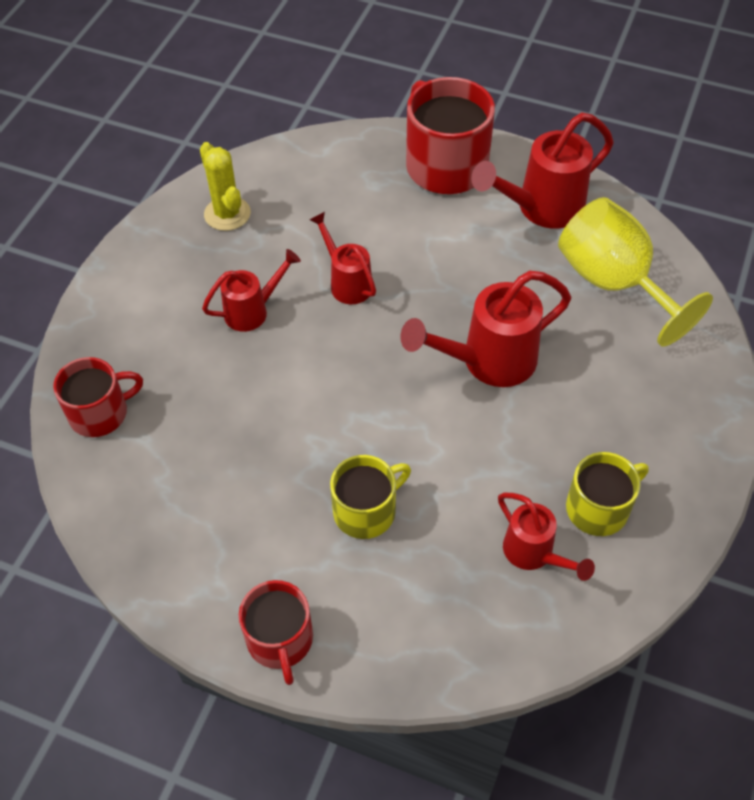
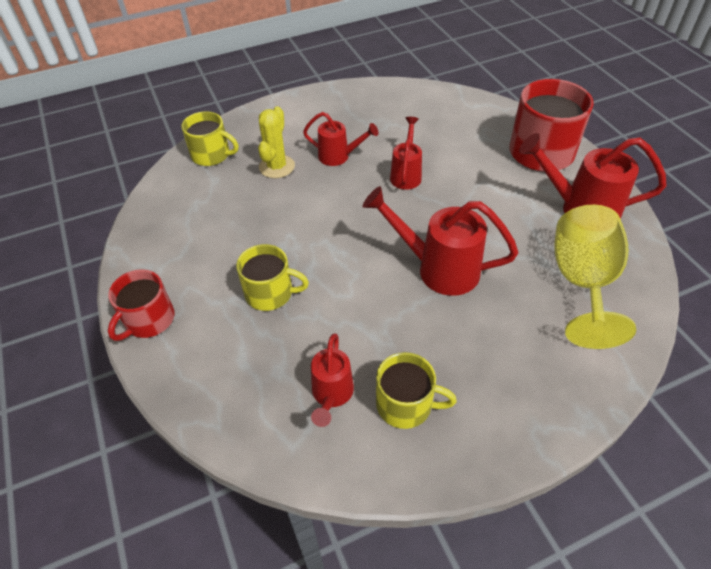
camera: 45 degrees right, 5 degrees down
(100, 413) = (211, 155): red mug -> yellow mug
(227, 214) = (383, 105): yellow cactus -> yellow cactus (277, 166)

